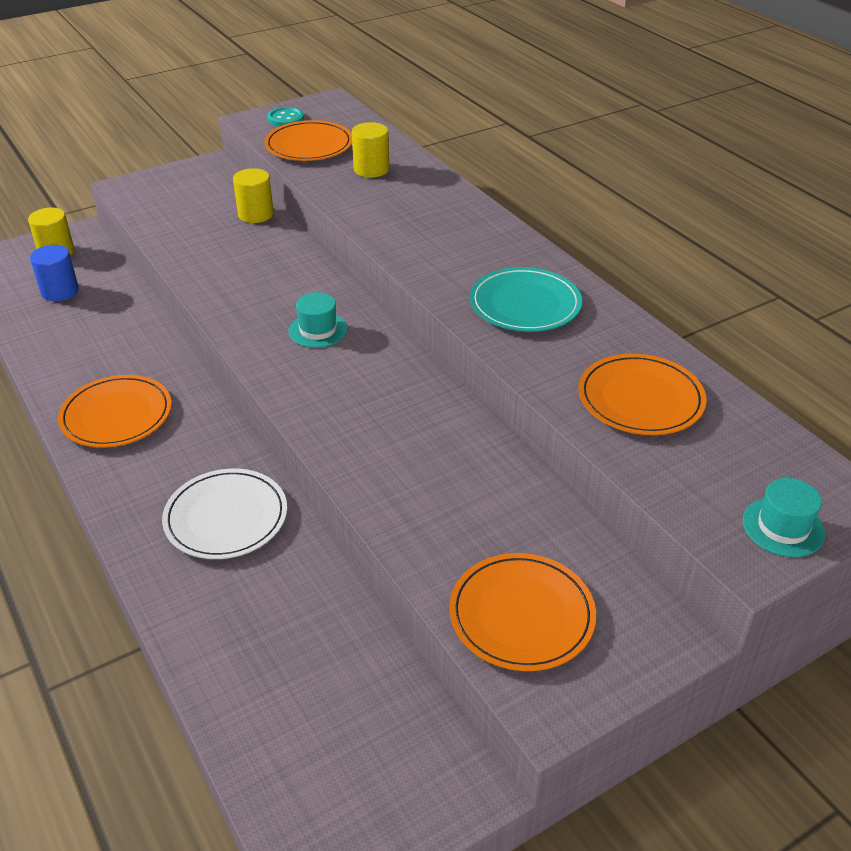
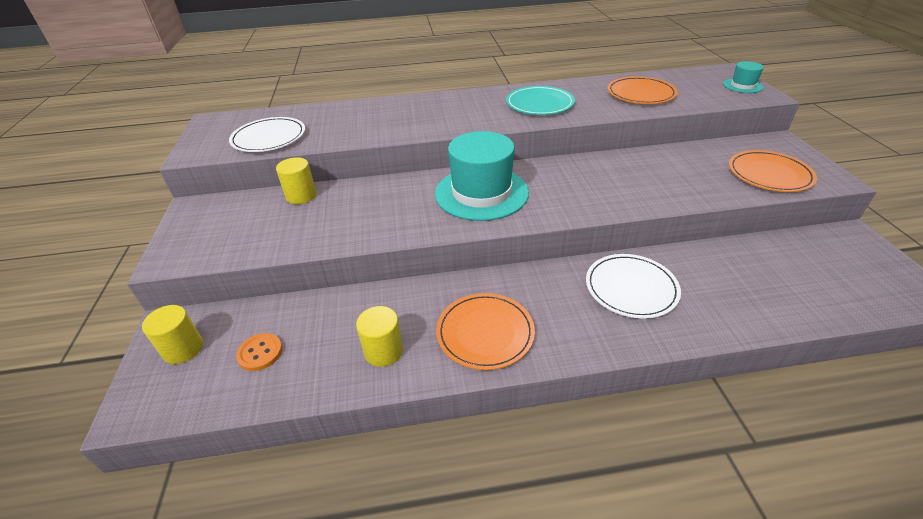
camera: 65 degrees left, 0 degrees up
(60, 291) = (260, 353): blue cylinder -> orange button
(286, 119) = (212, 141): turquoise button -> none
(309, 145) = (269, 138): orange plate -> white plate
(318, 330) = (481, 193): turquoise hat -> turquoise hat, size x2.16
(371, 169) = (335, 121): yellow cylinder -> yellow cylinder (383, 351)

